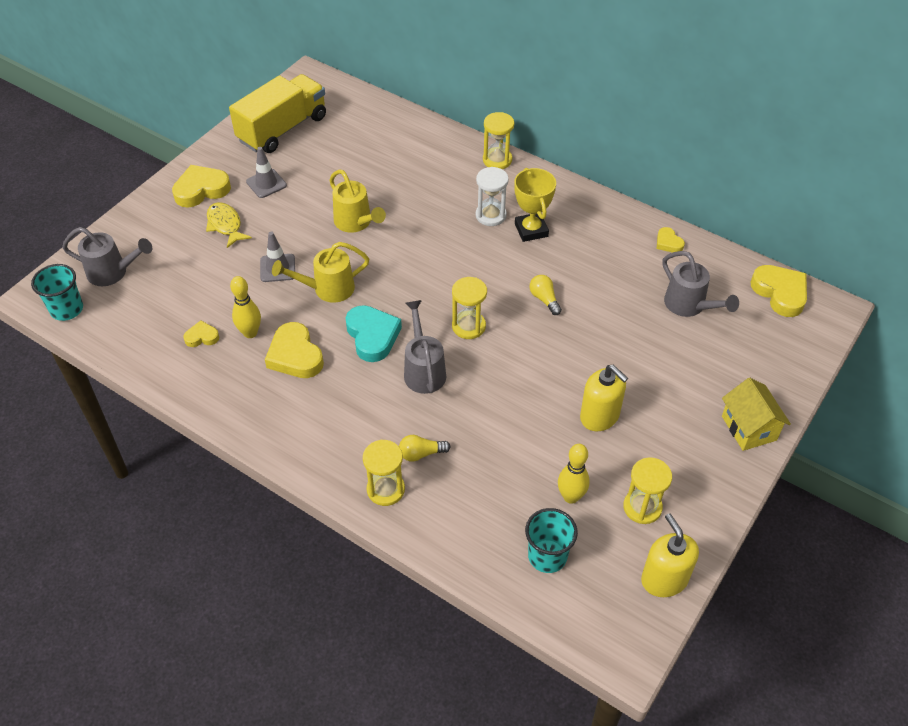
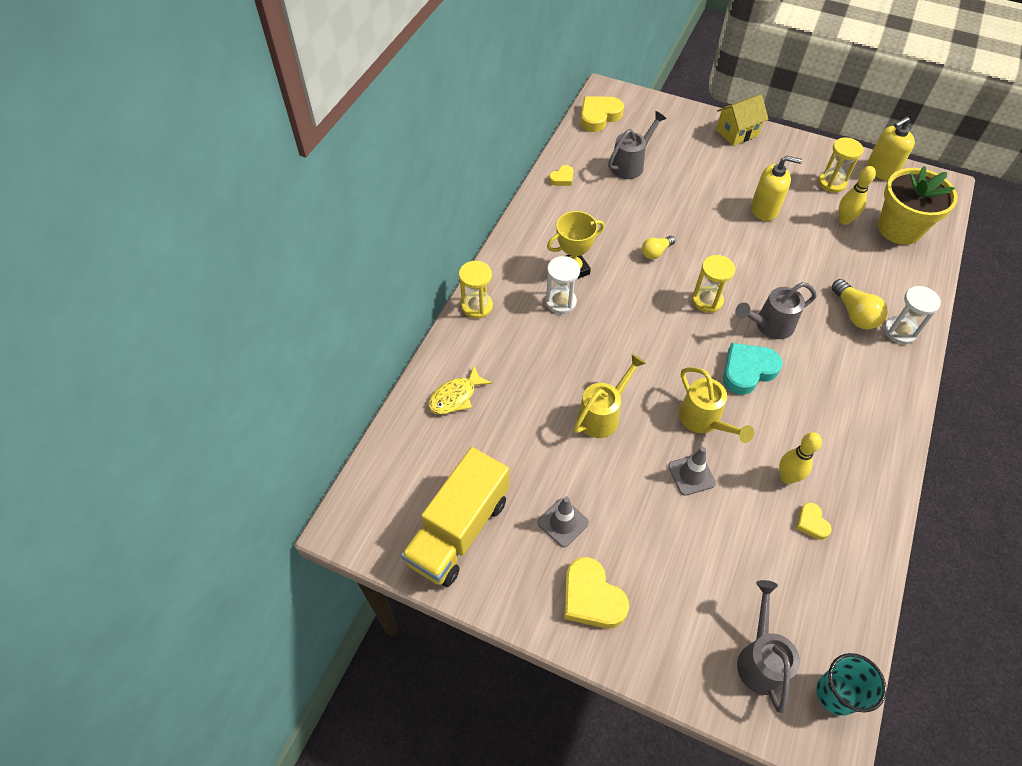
camera: 100 degrees left, 5 degrees up
(225, 225) = (643, 549): yellow fish -> yellow fish (455, 397)
(282, 129) = (458, 530): yellow truck -> yellow truck turned 90 degrees counterclockwise
(295, 355) = (797, 429): yellow heart -> none
(385, 489) = (899, 331): yellow hourglass -> white hourglass
(421, 453) = (854, 314): yellow light bulb -> yellow light bulb, size x1.53
(547, 556) = (899, 229): turquoise cup -> yellow flower pot
(599, 416) = (764, 209): yellow soap dispenser -> yellow soap dispenser turned 60 degrees clockwise

